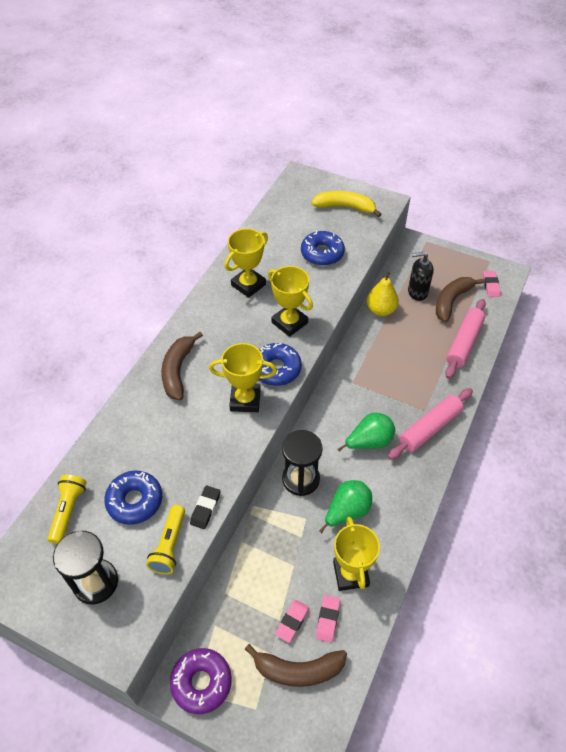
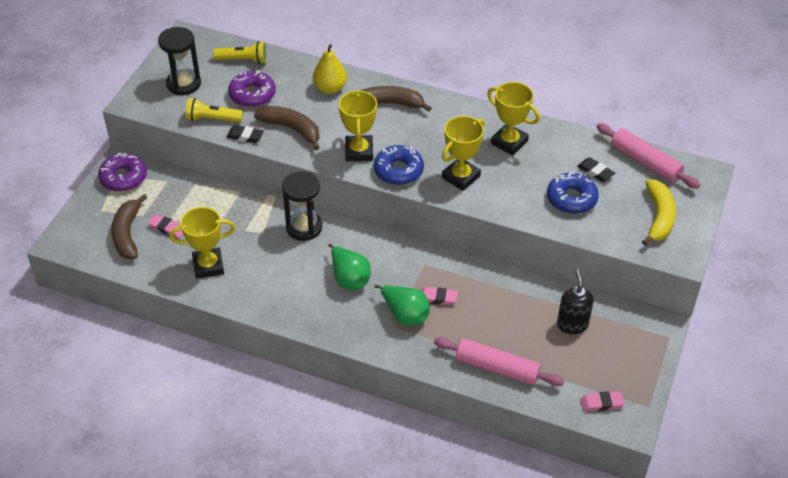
camera: 85 degrees right, 5 degrees down
(135, 501) = (252, 95): blue donut -> purple donut
(291, 235) = (595, 172): none -> black eraser
(327, 619) = (168, 251): pink eraser -> pink eraser (438, 298)
(347, 512) = (270, 262): green pear -> green pear (405, 315)
(381, 310) = (535, 289): yellow pear -> yellow pear (330, 88)
(430, 428) = (370, 329): pink rolling pin -> pink rolling pin (645, 162)
(452, 301) = (564, 359): brown banana -> brown banana (292, 129)

